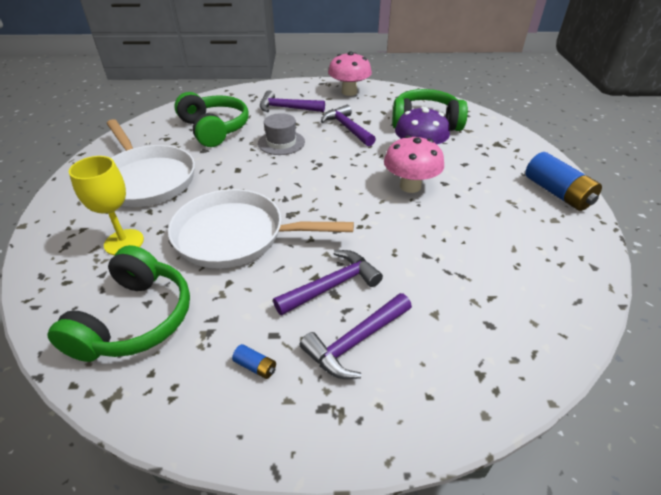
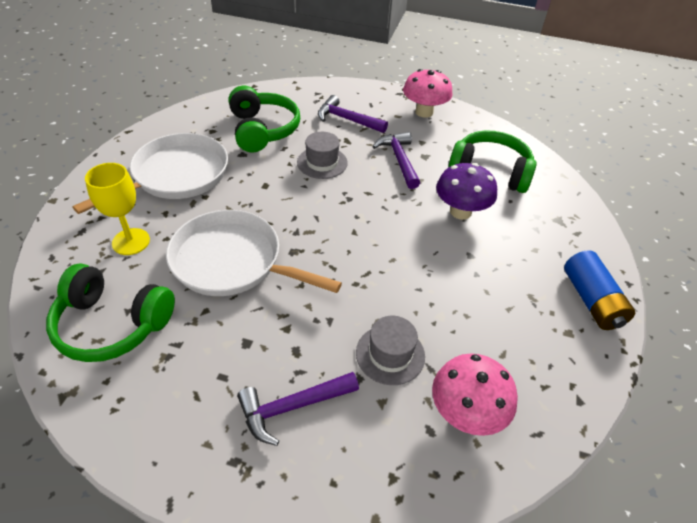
camera: 15 degrees right, 5 degrees up
(135, 319) = (112, 324): green headphones -> green headphones turned 75 degrees clockwise
(147, 179) = (176, 175): white pan -> white pan turned 120 degrees counterclockwise
(255, 366) = (193, 403): blue battery -> none
(332, 285) = (297, 342): purple hammer -> none
(410, 186) = (431, 250): pink mushroom -> pink mushroom (466, 413)
(420, 273) = (390, 354): none -> grey hat

